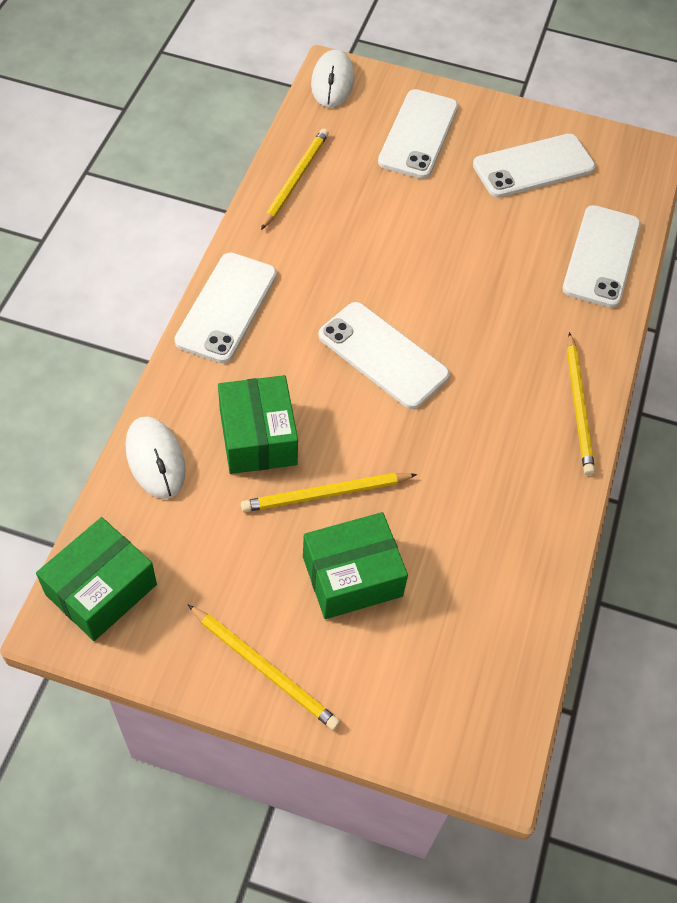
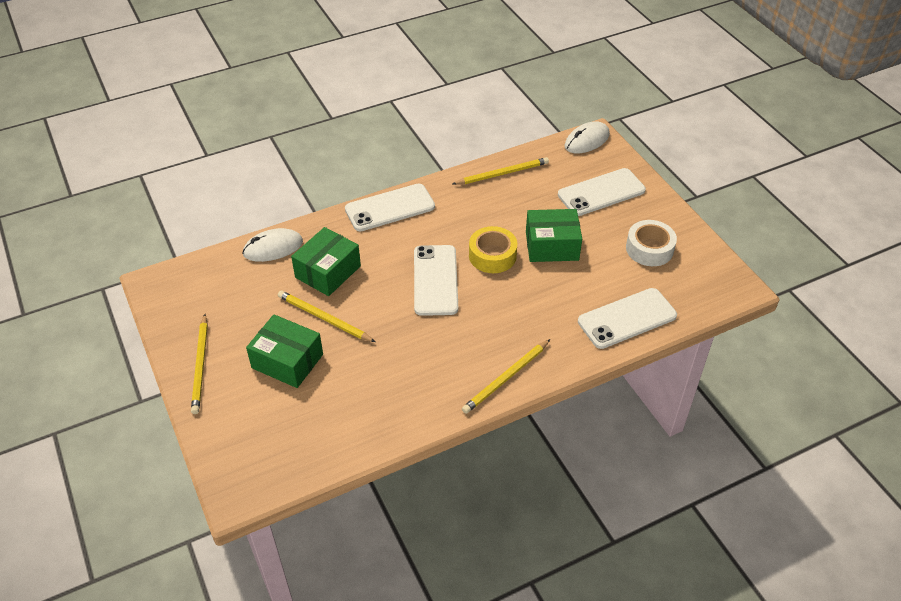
camera: 50 degrees right, 10 degrees down
(101, 589) = (183, 281): green box -> green box (552, 246)
(155, 459) = (273, 248): white mouse -> white mouse turned 45 degrees clockwise
(403, 283) = (492, 256): none -> yellow tape
(533, 167) = (649, 249): white phone -> white tape

